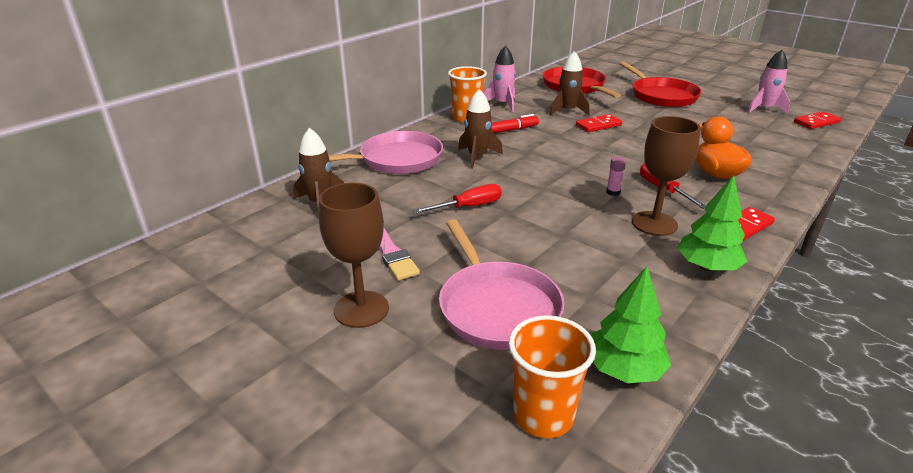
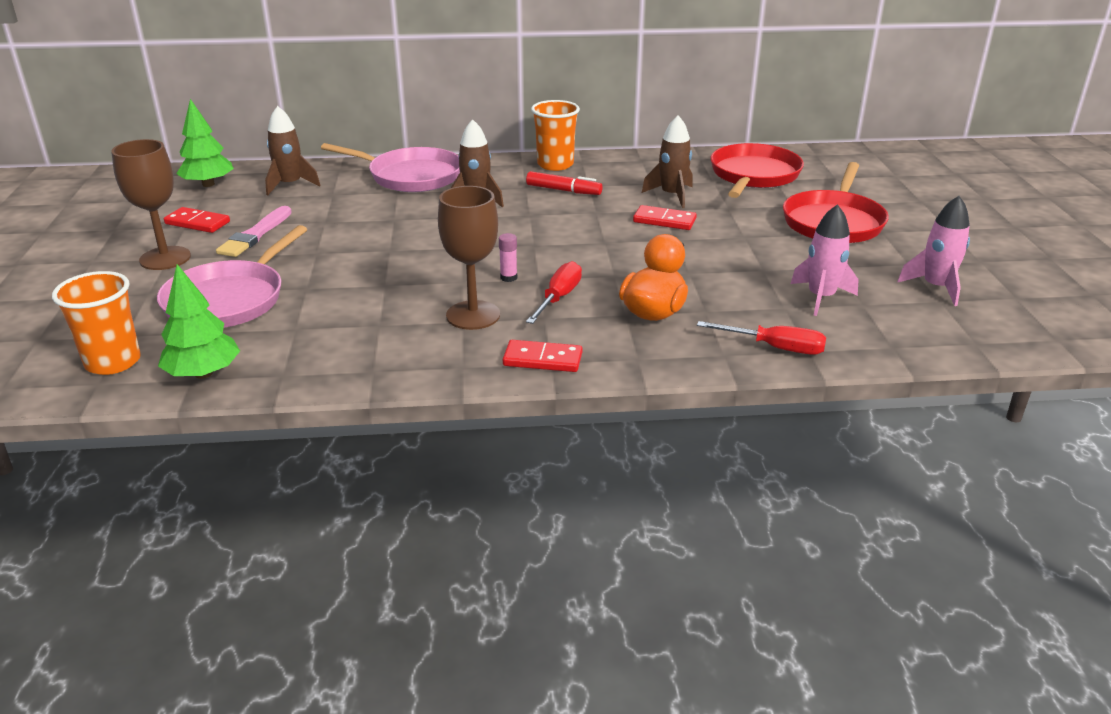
camera: 45 degrees right, 0 degrees up
(468, 207) = (372, 233): red screwdriver -> red screwdriver (775, 348)
(502, 104) = (623, 164): pink rocket -> pink rocket (821, 297)
(707, 267) = (422, 363): green tree -> green tree (208, 184)
(816, 122) = (964, 330): red domino -> red domino (197, 223)

